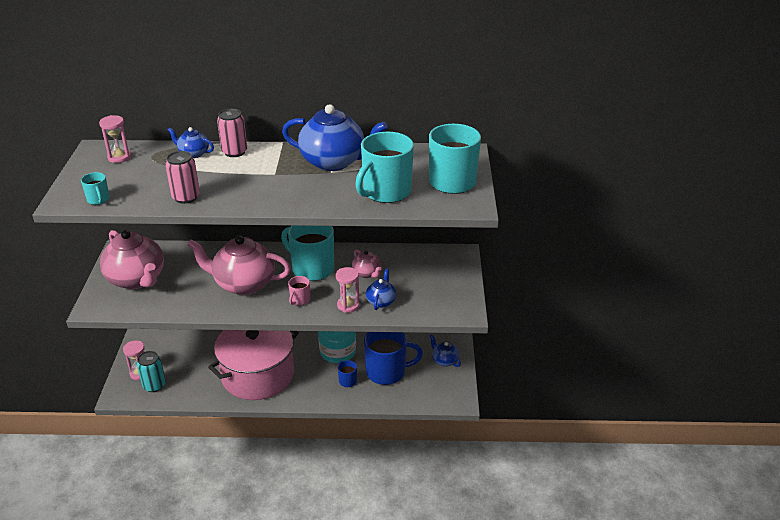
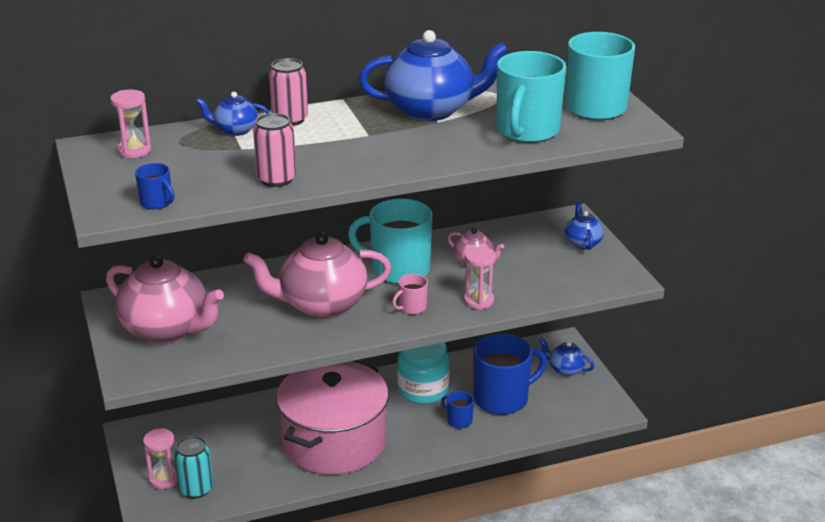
camera: 20 degrees left, 5 degrees down
(98, 200) = (157, 202): turquoise mug -> blue mug
(300, 300) = (412, 308): pink mug -> pink mug turned 45 degrees clockwise
(381, 301) = (516, 288): blue teapot -> blue teapot (582, 242)

